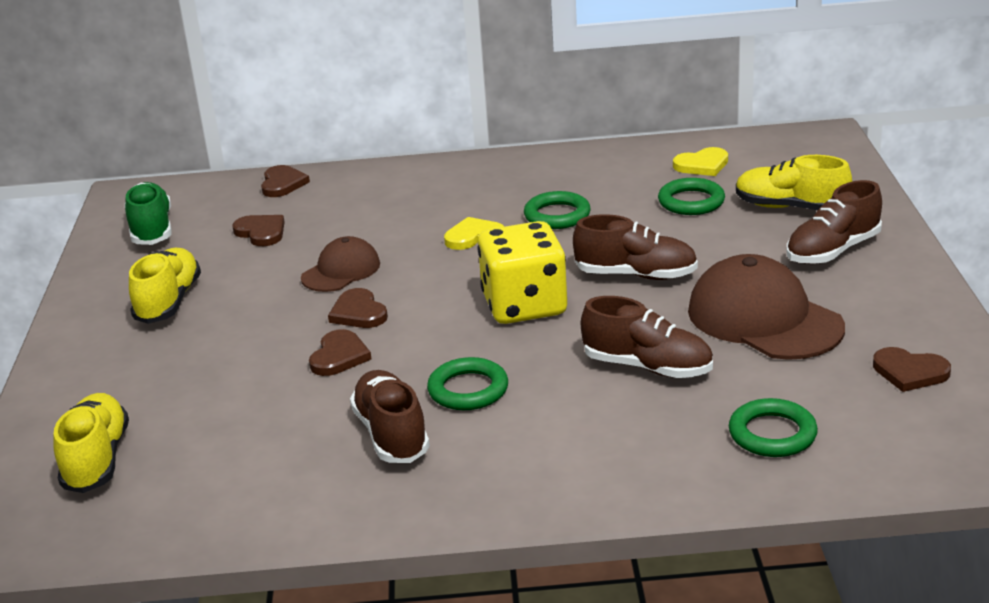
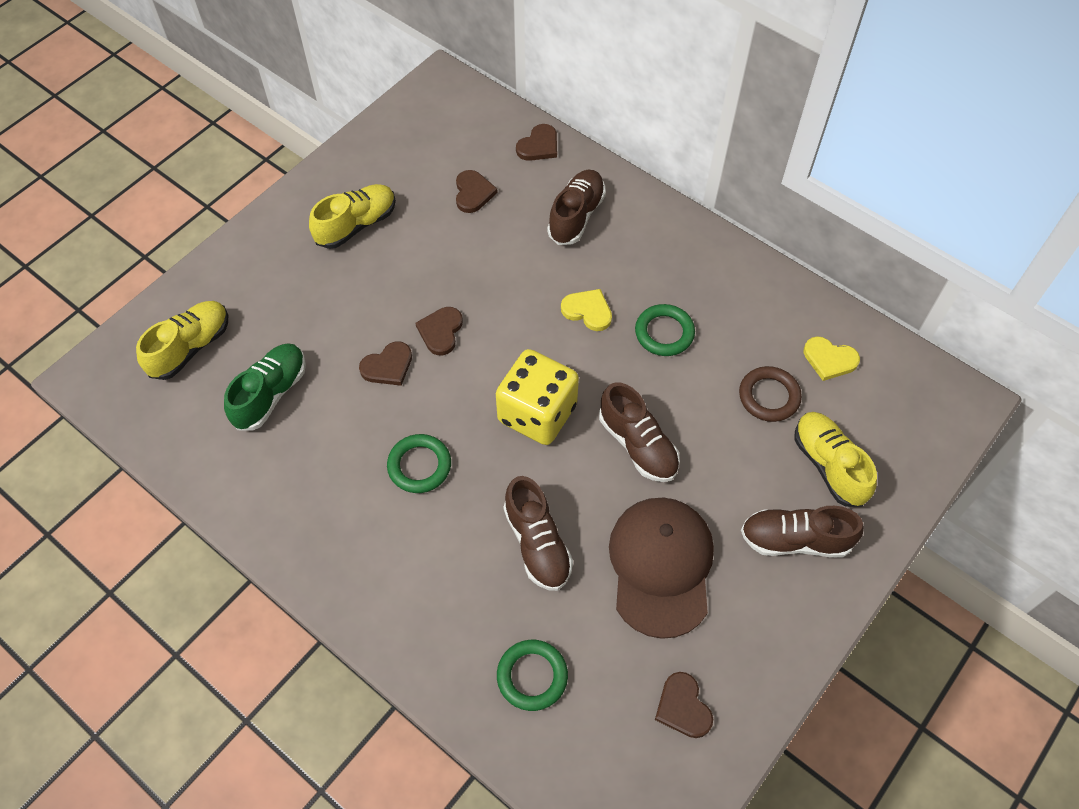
camera: 40 degrees right, 30 degrees up
(151, 229) = (418, 135): green shoe -> green shoe (271, 394)
(341, 271) = (475, 277): brown cap -> none
(391, 434) = (340, 467): brown shoe -> brown shoe (576, 216)
(691, 202) = (769, 396): green ring -> brown ring

